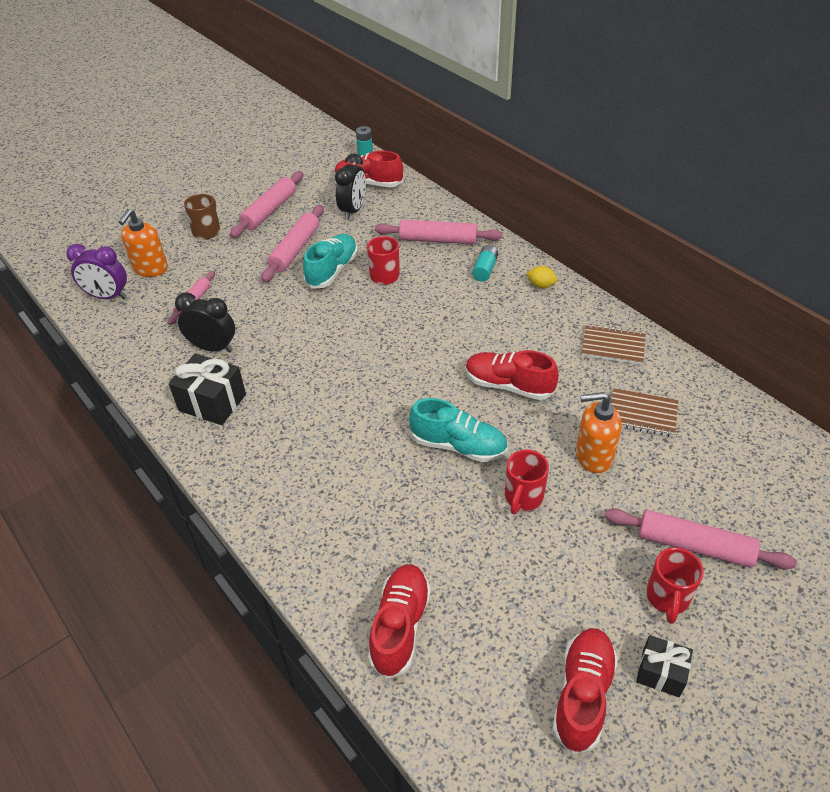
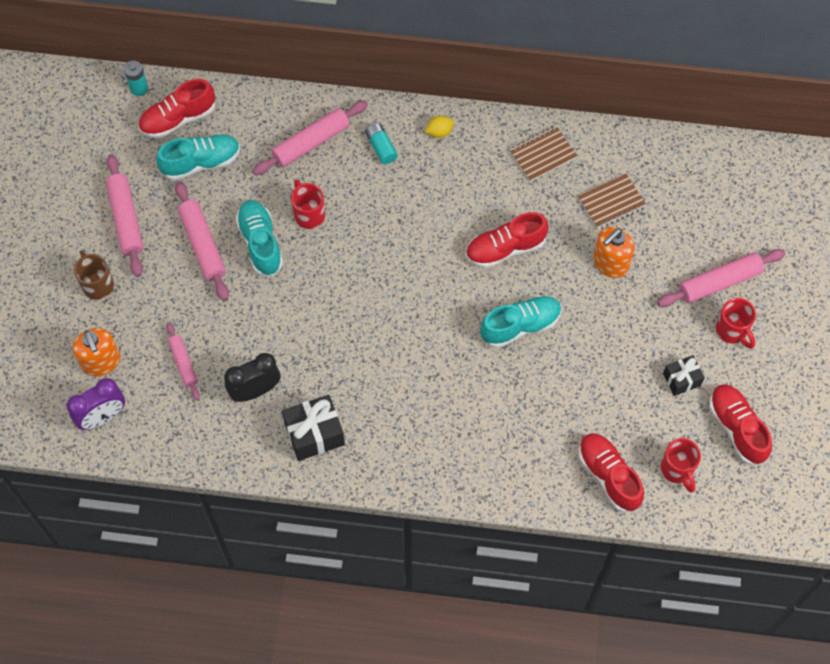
camera: 45 degrees left, 20 degrees up
(353, 210) = (201, 162): black clock -> turquoise shoe
(523, 497) = (596, 331): red mug -> red mug (677, 469)
(660, 673) = (764, 380): black gift -> black gift (681, 379)

